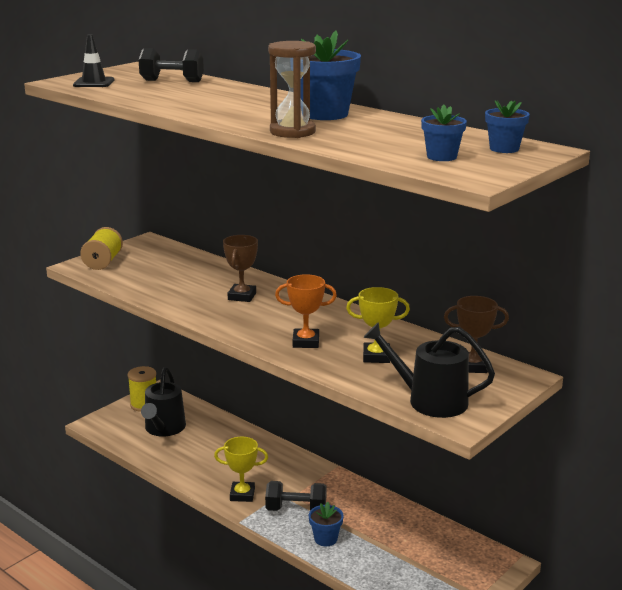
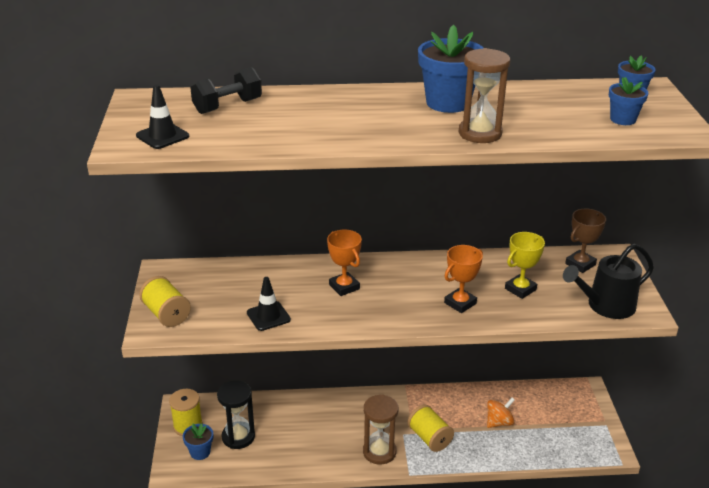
camera: 45 degrees left, 10 degrees up
(158, 289) = (268, 316): none -> black traffic cone
(164, 428) = (238, 437): black watering can -> black hourglass
(242, 296) = (344, 287): brown trophy -> orange trophy
(242, 494) = (379, 452): yellow trophy -> brown hourglass
(296, 509) = (429, 438): black dumbbell -> yellow spool
(325, 539) = (478, 446): blue flower pot -> blue flower pot (200, 452)
(374, 535) = (499, 422): none -> orange spinning top

